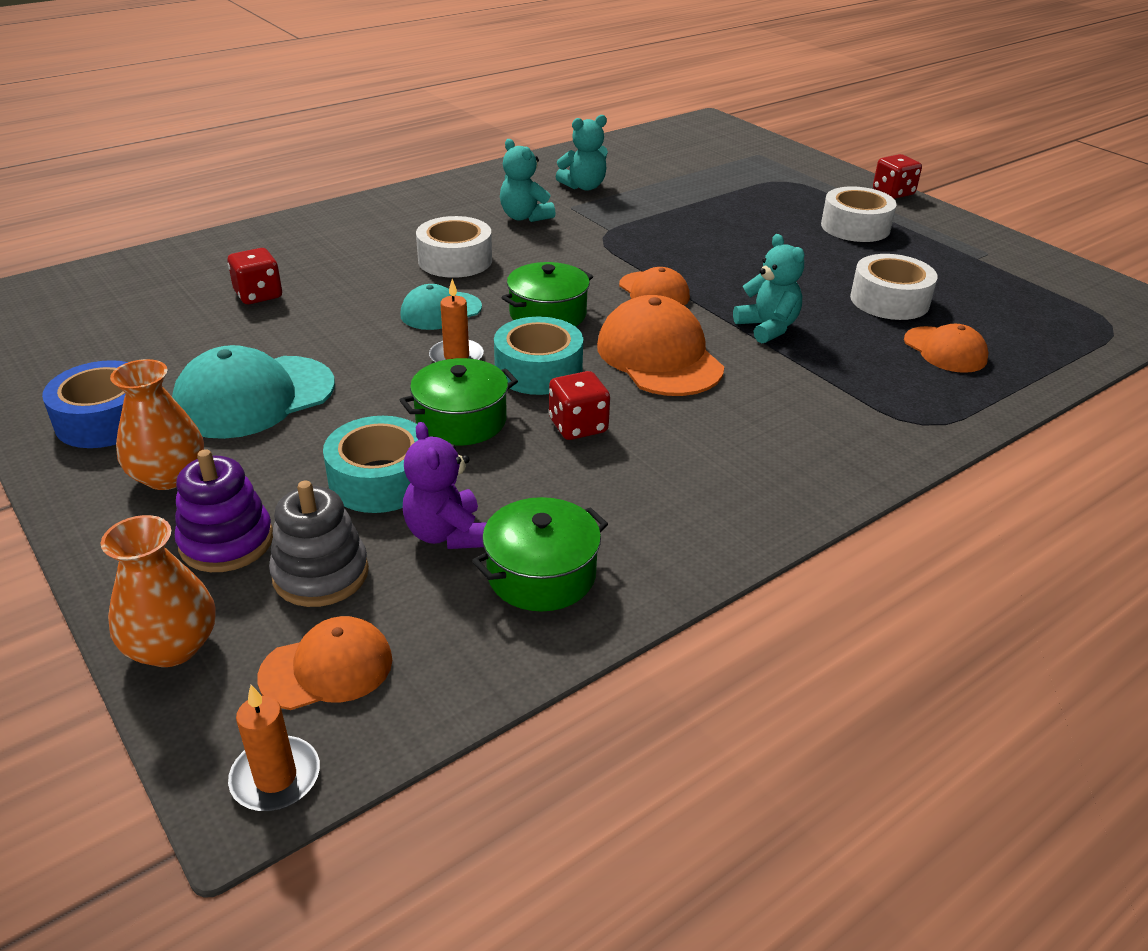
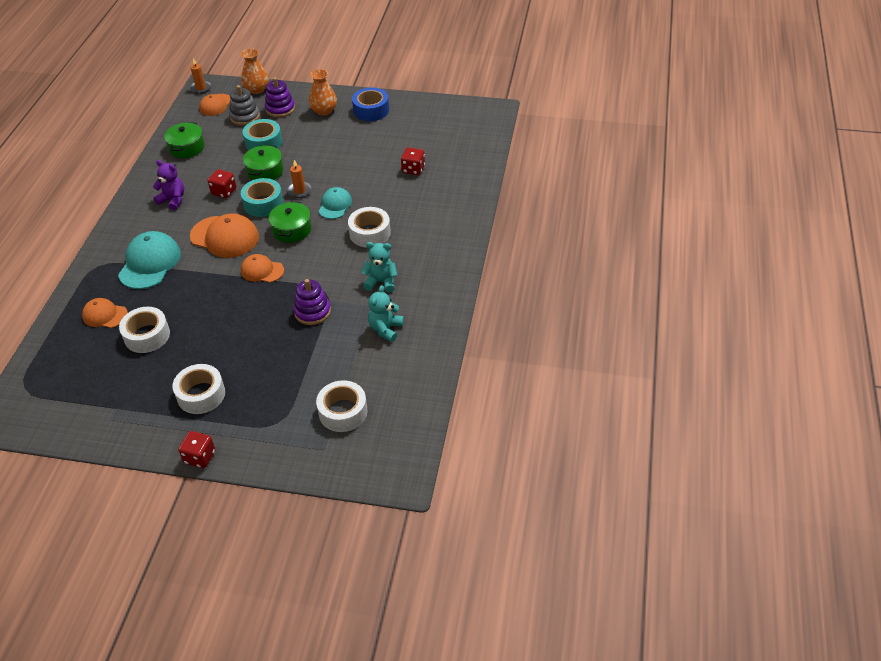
camera: 140 degrees right, 10 degrees up
(254, 397) = (342, 140): turquoise cap -> turquoise cap (150, 263)
(446, 534) = (225, 142): purple teddy bear -> purple teddy bear (173, 200)
(643, 230) = (312, 312): none -> purple stacking toy
(711, 163) = (343, 412): none -> white tape
(767, 328) = (193, 280): turquoise teddy bear -> none

